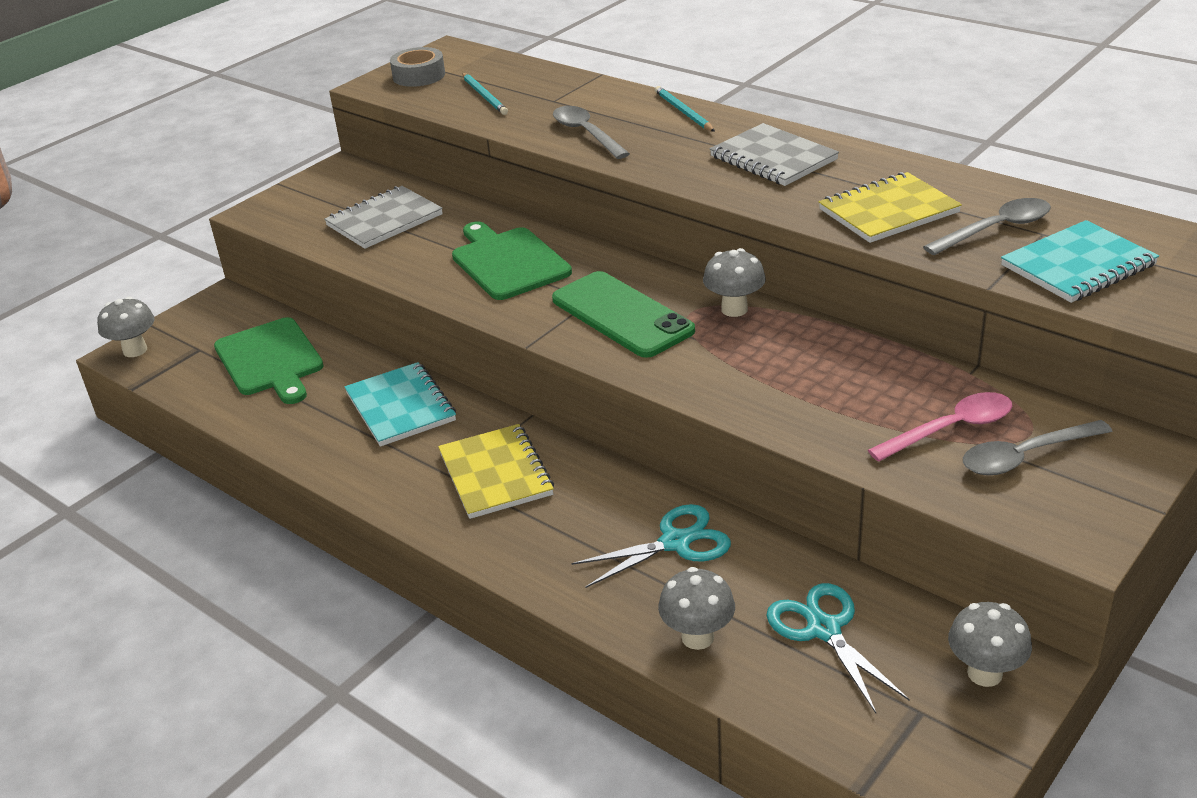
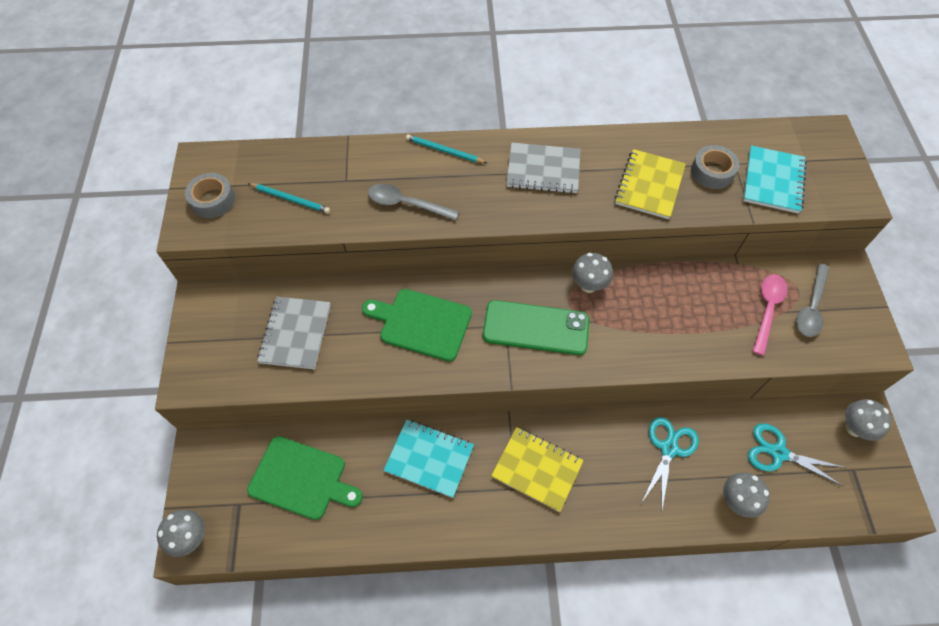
camera: 45 degrees left, 25 degrees up
(996, 229) = (712, 172): grey spoon -> grey tape

